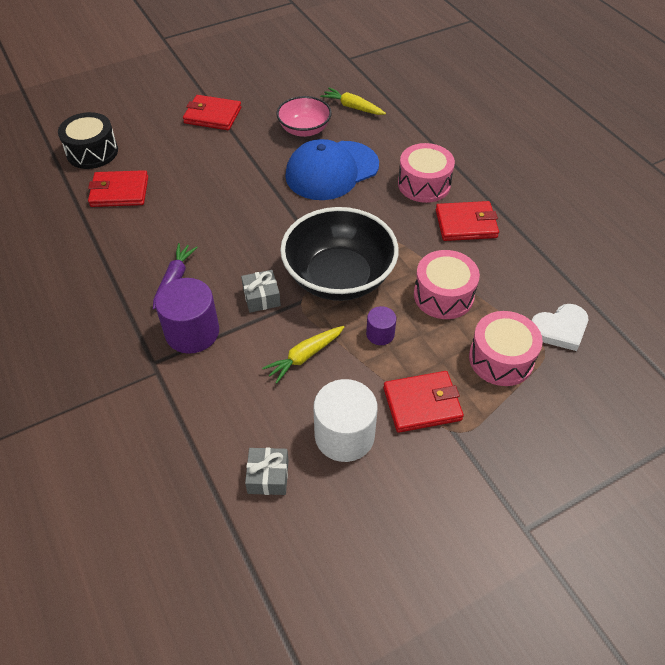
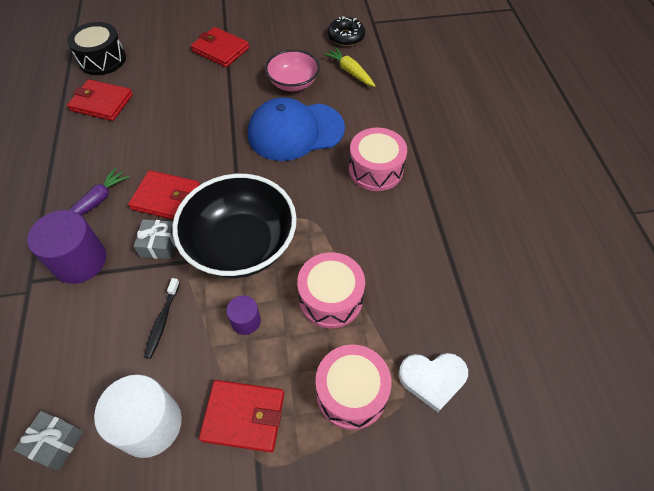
camera: 20 degrees right, 5 degrees up
(305, 356) = (162, 321): yellow carrot -> black toothbrush
(331, 77) = (346, 37): none -> black donut
(466, 224) = (395, 225): red wallet -> red wallet (166, 198)

